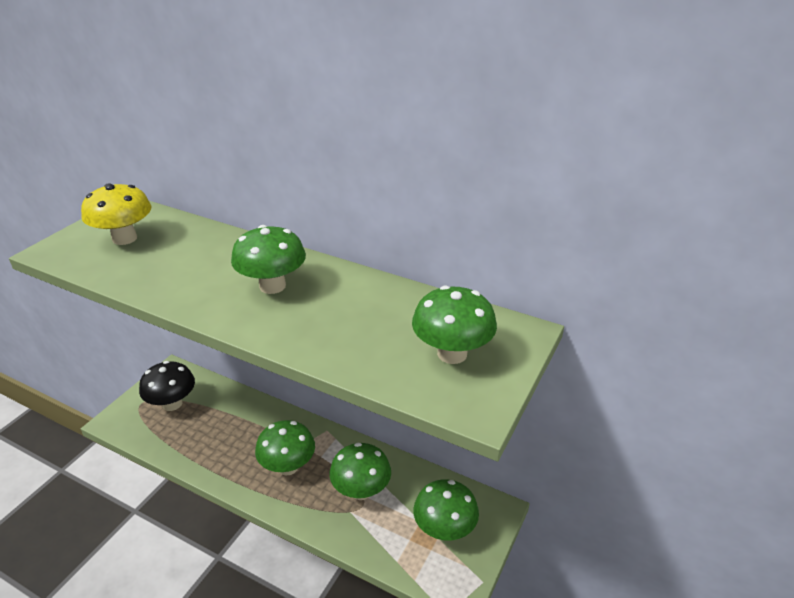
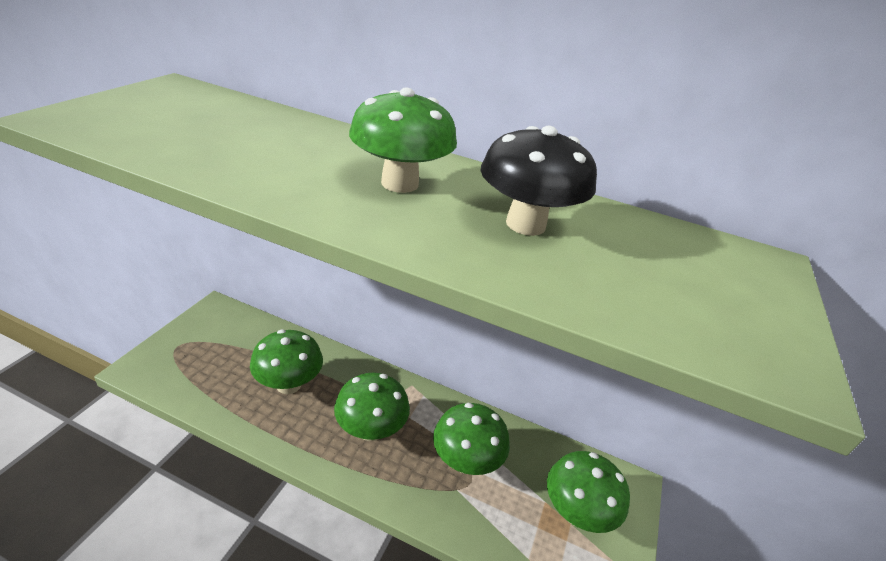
camera: 10 degrees left, 0 degrees up
(124, 238) = (173, 114): yellow mushroom -> none
(172, 403) = (217, 348): black mushroom -> black mushroom (525, 224)
(452, 353) = (694, 284): green mushroom -> green mushroom (288, 384)

